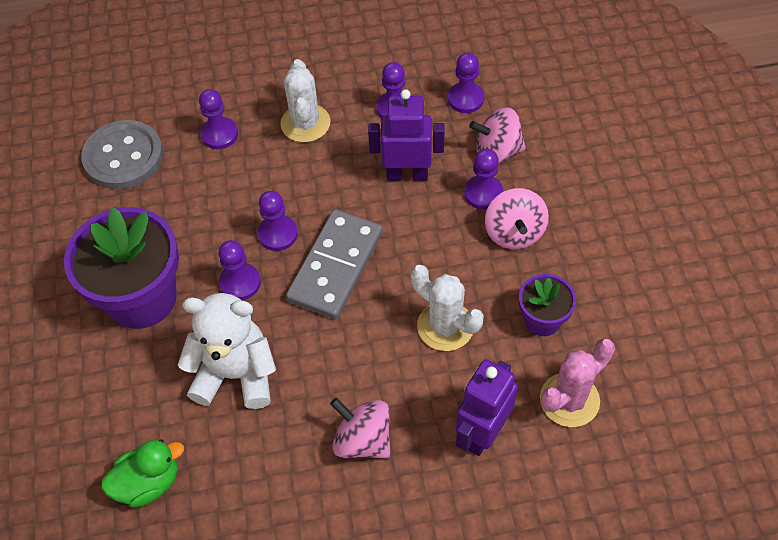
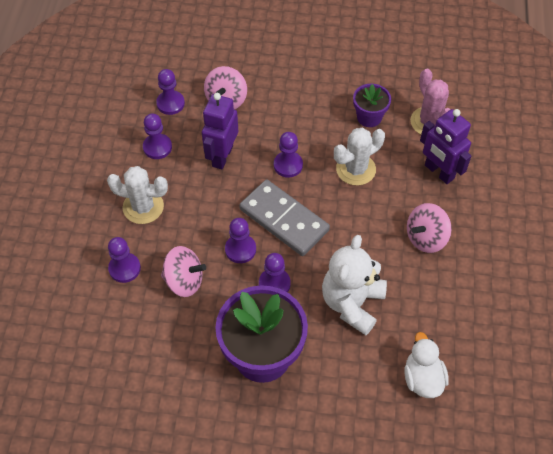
camera: 75 degrees left, 0 degrees up
(123, 157) = (113, 345): grey button -> none
(148, 483) = (422, 378): green duck -> white duck
(483, 193) = (258, 118): purple pawn -> purple pawn (288, 165)
(514, 232) = (297, 111): pink spinning top -> pink spinning top (184, 281)

